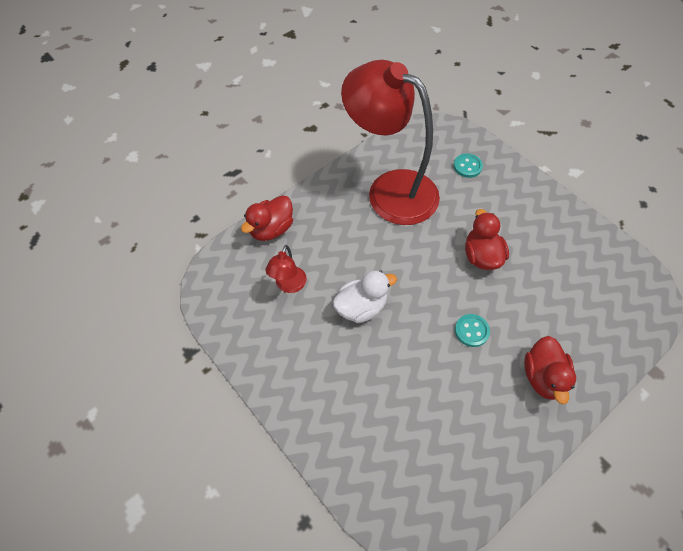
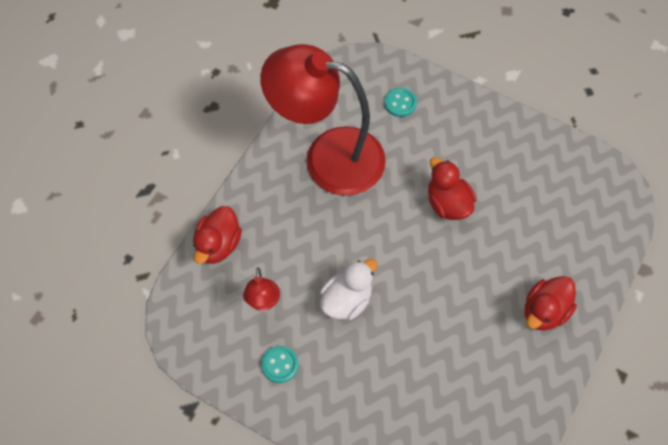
camera: 20 degrees left, 5 degrees up
(471, 331) = (463, 287): turquoise button -> turquoise button (280, 365)
(543, 377) = (544, 311): red duck -> red duck turned 60 degrees clockwise

